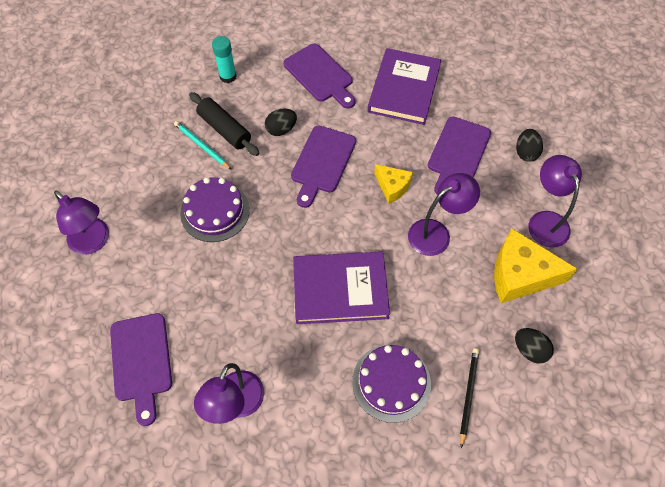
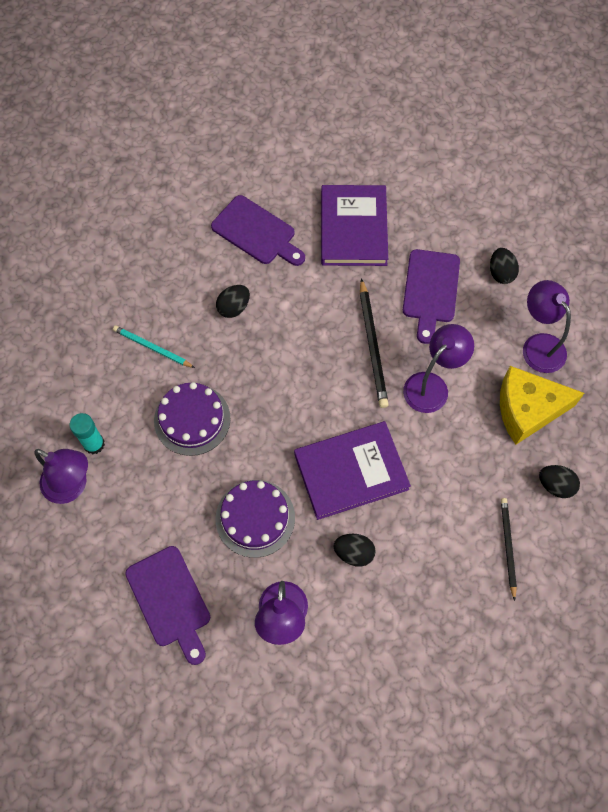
camera: 15 degrees left, 5 degrees up
(224, 129) = (171, 322): black rolling pin -> none
(228, 76) = (153, 257): turquoise glue stick -> turquoise glue stick (94, 444)
(320, 362) = (354, 553): none -> black egg
(322, 162) = (290, 335): purple cutting board -> none
(391, 382) = (429, 554): purple cake -> purple cake (255, 518)
(392, 186) = (372, 345): yellow cheese -> black pencil

